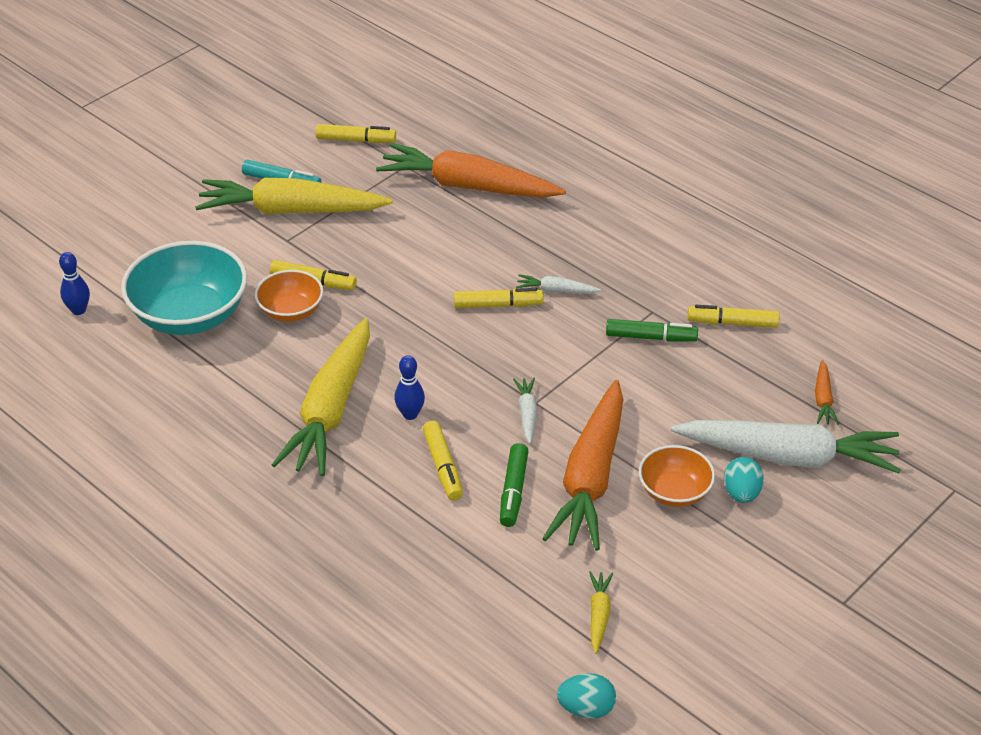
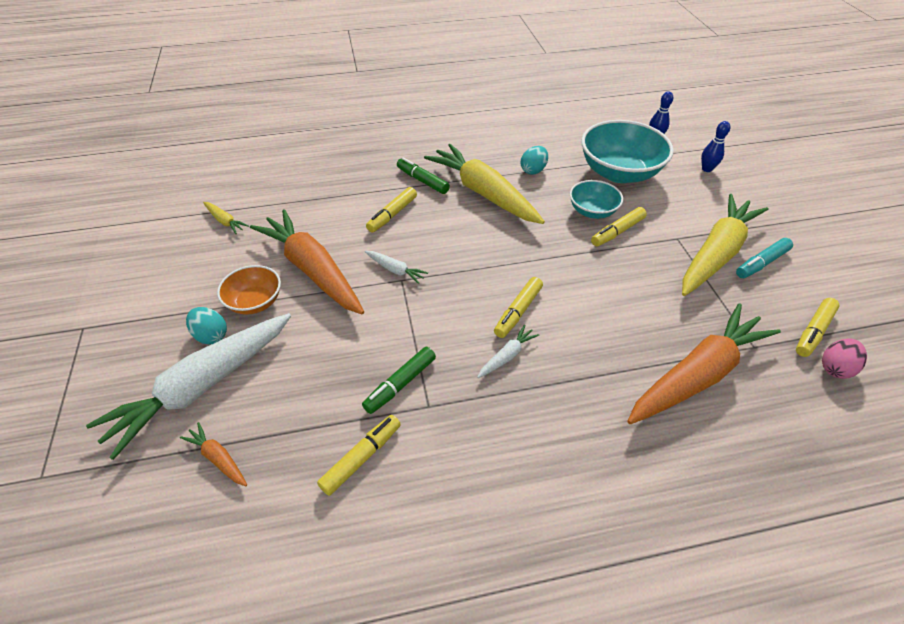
camera: 125 degrees right, 5 degrees up
(291, 311) = (592, 211): orange bowl -> turquoise bowl
(390, 124) = (835, 368): none -> pink egg
(410, 414) = (448, 220): blue bowling pin -> blue bowling pin (707, 169)
(443, 467) = (392, 215): yellow marker -> yellow marker turned 75 degrees counterclockwise
(513, 491) = (342, 233): green marker -> green marker (422, 181)
(586, 708) = (187, 190): turquoise egg -> turquoise egg (533, 170)

